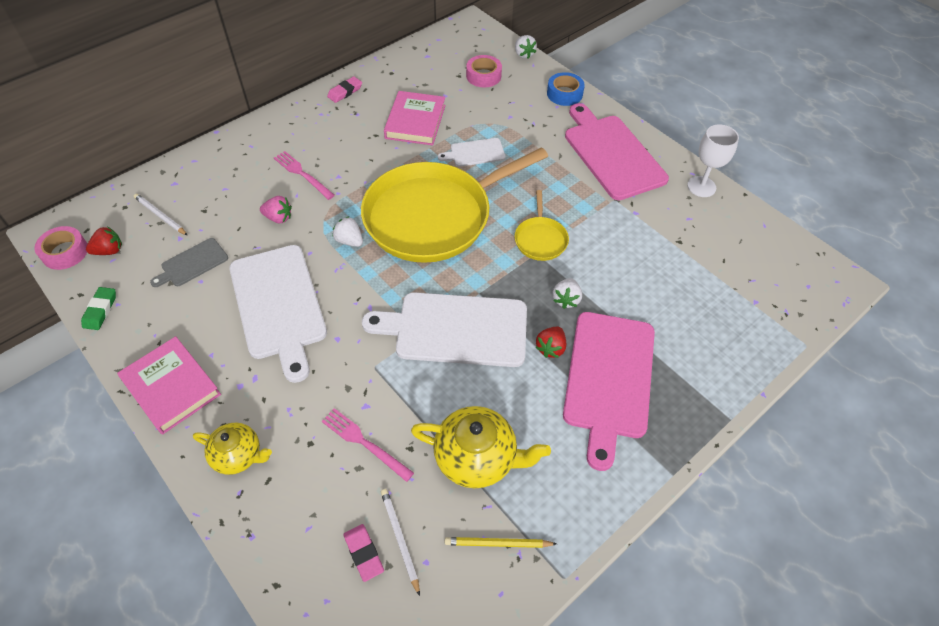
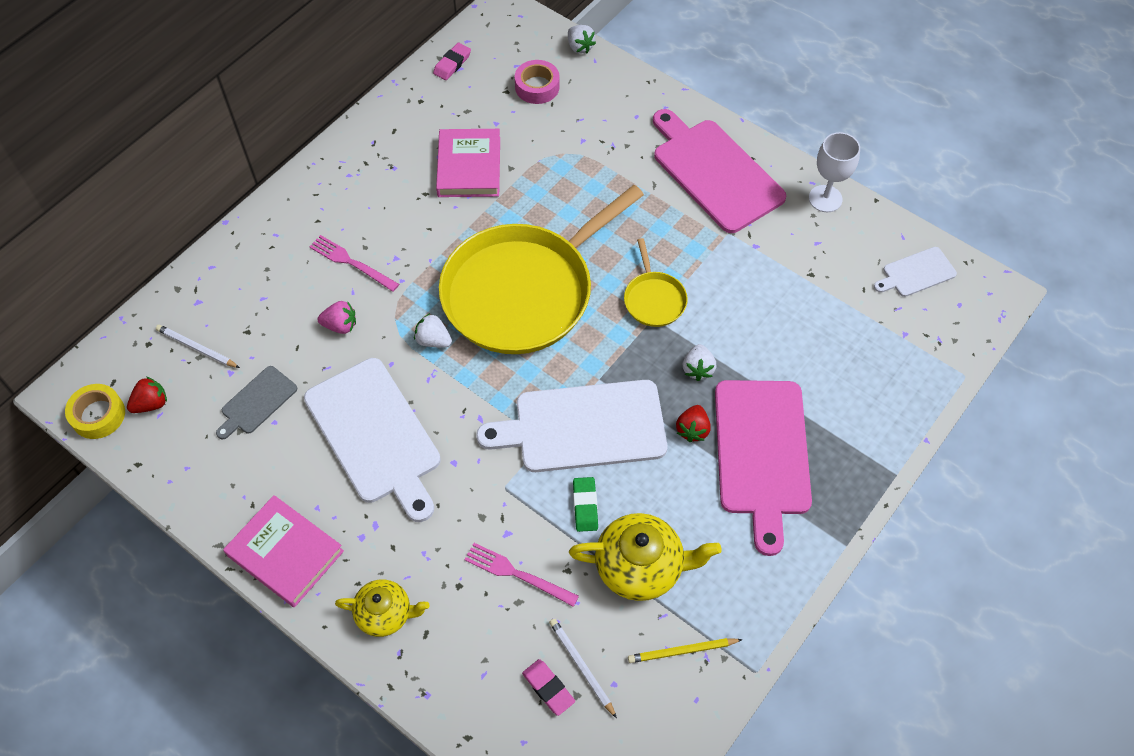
camera: 10 degrees left, 5 degrees up
(65, 252) = (98, 415): pink tape -> yellow tape
(100, 310) = (169, 479): green eraser -> green eraser (585, 506)
(345, 92) = (370, 138): pink eraser -> pink eraser (452, 64)
(475, 153) = (552, 198): white cutting board -> white cutting board (916, 273)
(564, 94) = (642, 97): blue tape -> none

